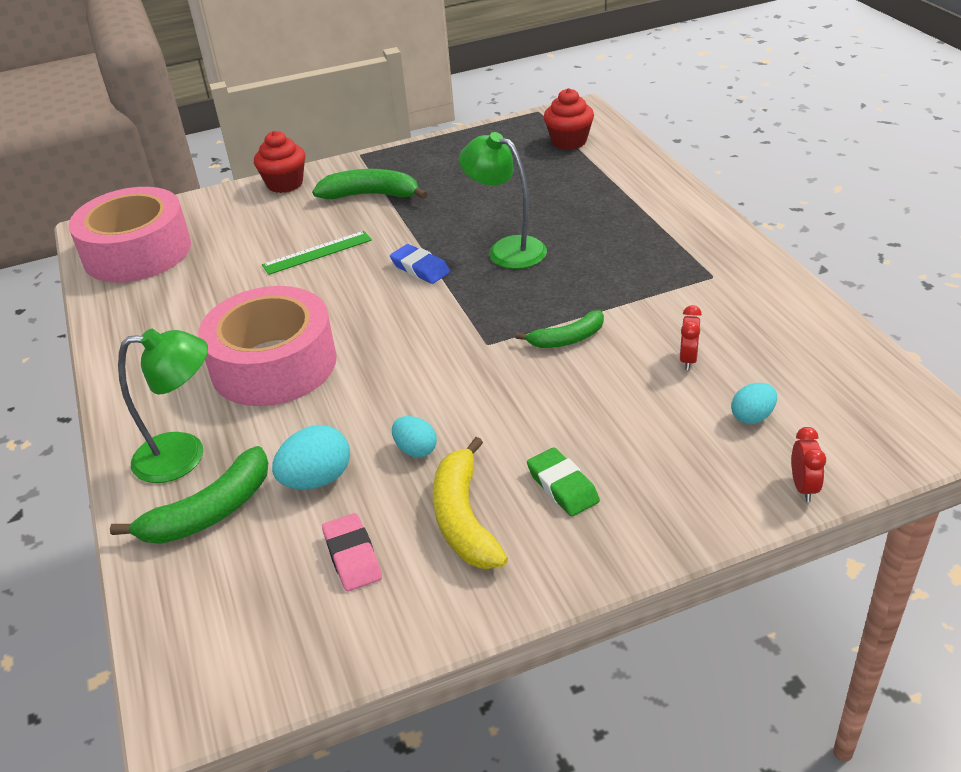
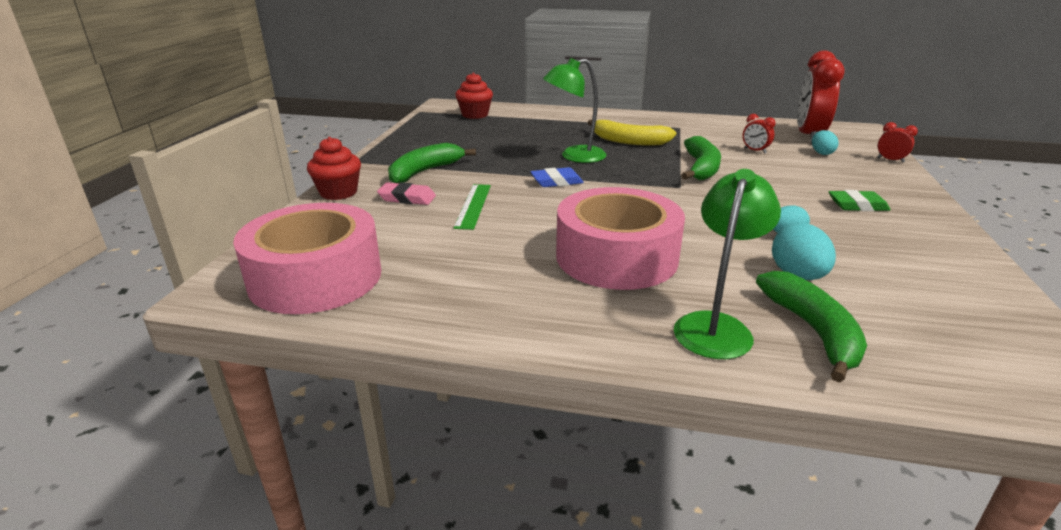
camera: 60 degrees left, 10 degrees down
(352, 556) = (904, 284): pink eraser -> pink eraser (407, 198)
(464, 518) = (876, 239): yellow banana -> yellow banana (629, 141)
(567, 339) = (701, 168): green banana -> green banana, size x1.53
(826, 388) = (809, 136): none -> red clock

